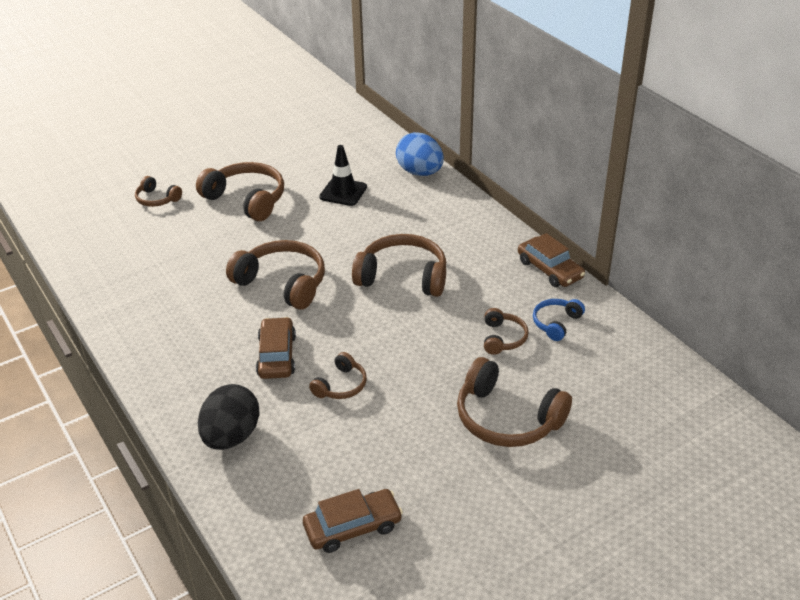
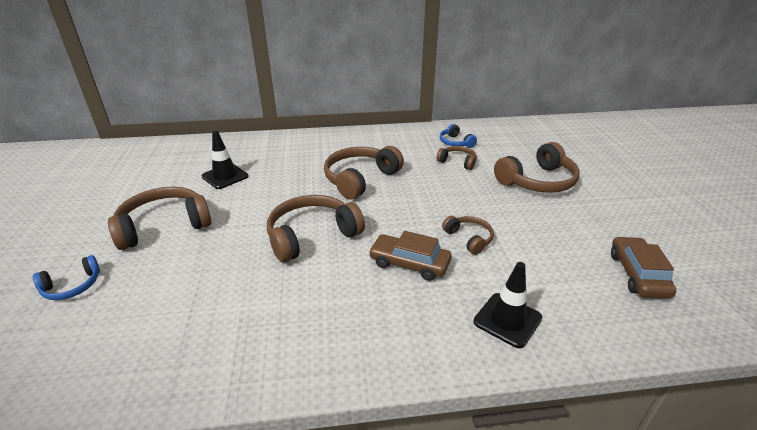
camera: 65 degrees left, 5 degrees down
(157, 199) = (72, 286): brown headphones -> blue headphones
(231, 436) = (507, 320): black egg -> black traffic cone
(420, 172) = (246, 142): blue egg -> none
(549, 269) = (402, 131): brown car -> none

